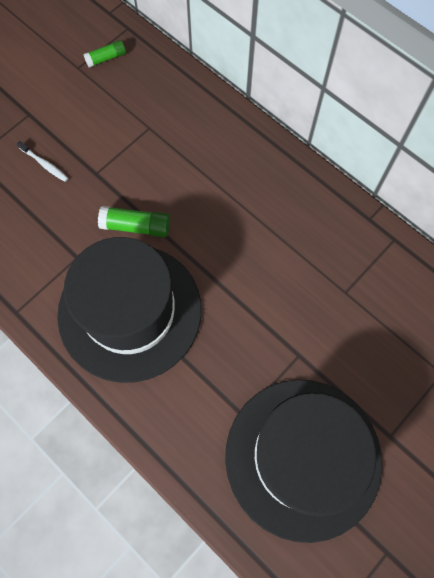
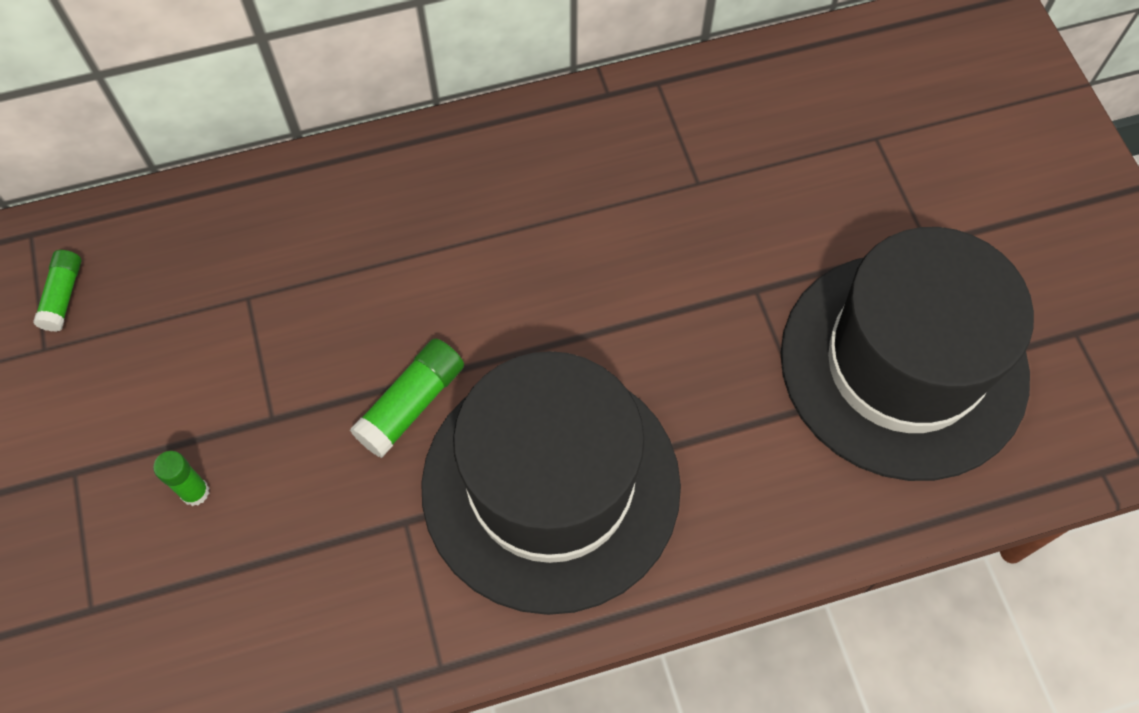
camera: 60 degrees left, 5 degrees down
(45, 164) = (195, 492): white toothbrush -> green glue stick

